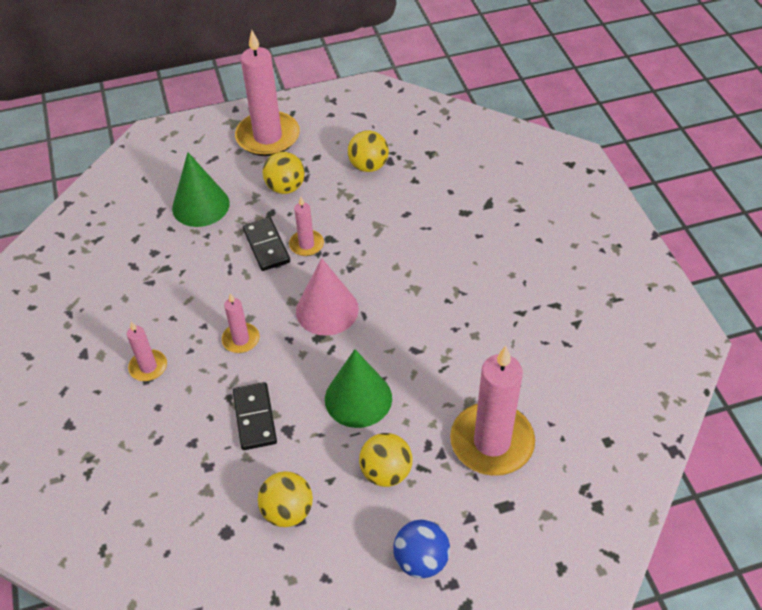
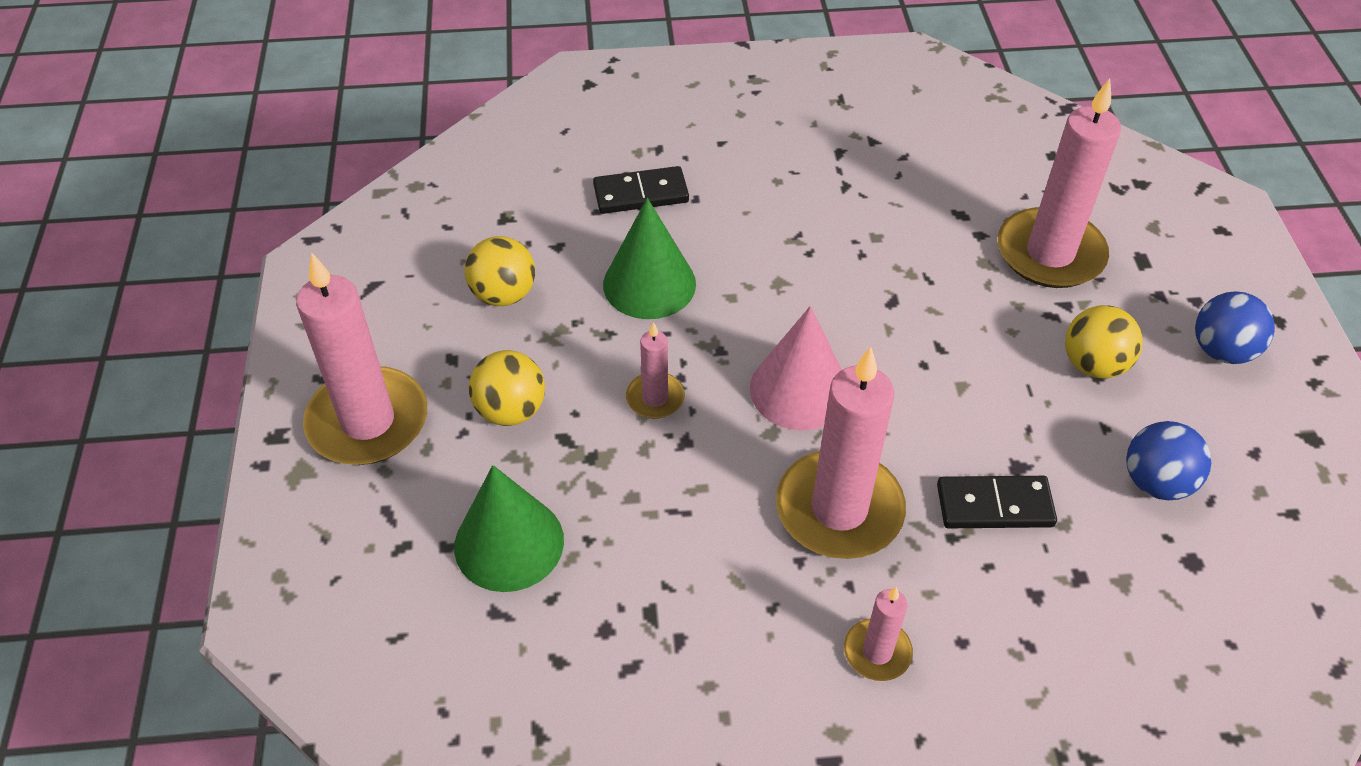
camera: 80 degrees left, 0 degrees up
(241, 339) = (839, 509): pink candle -> pink candle, size x2.04
(266, 246) = (642, 452): black domino -> black domino (641, 194)
(287, 511) = (1156, 482): yellow ball -> blue ball
(358, 398) = (970, 376): green cone -> green cone (649, 284)

